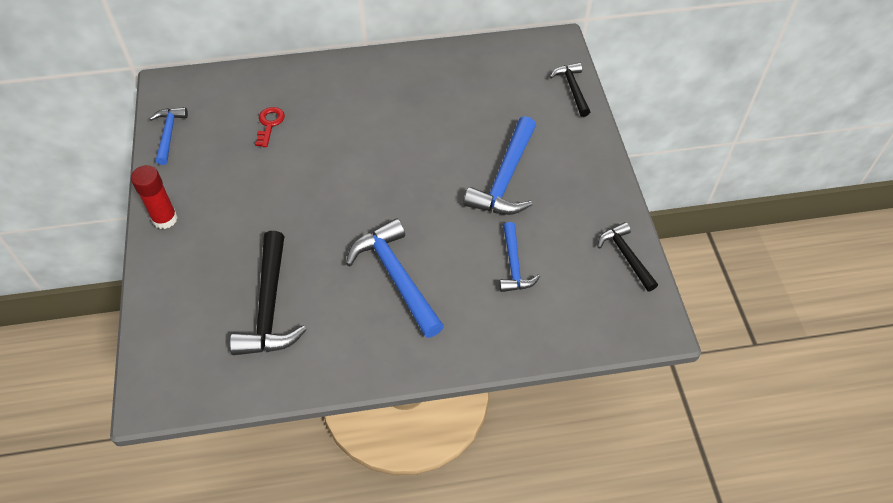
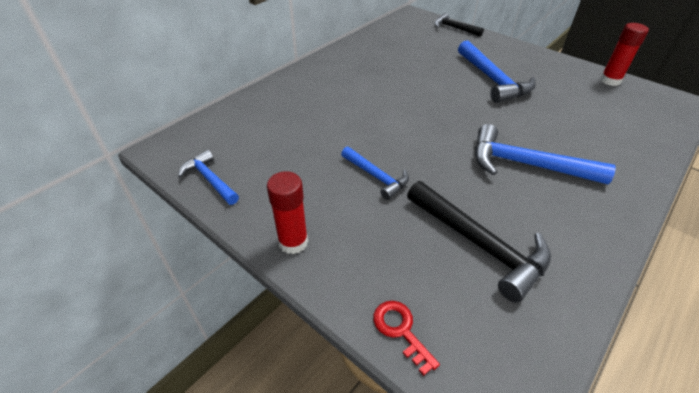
camera: 40 degrees left, 10 degrees down
(269, 124) = (293, 129): red key -> red key (401, 330)
(514, 265) = (573, 116): blue hammer -> blue hammer (376, 177)
(626, 256) = (610, 80): black hammer -> red glue stick

